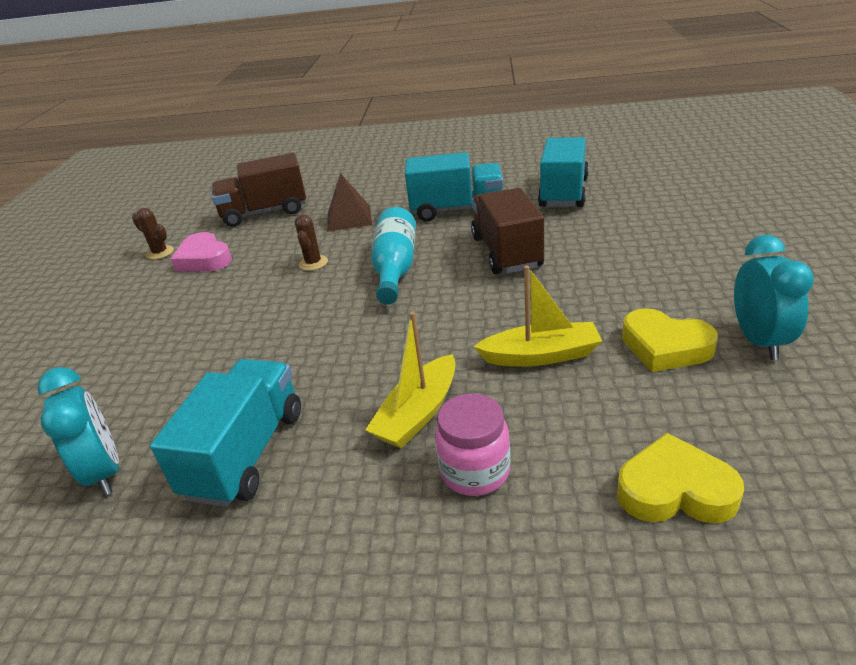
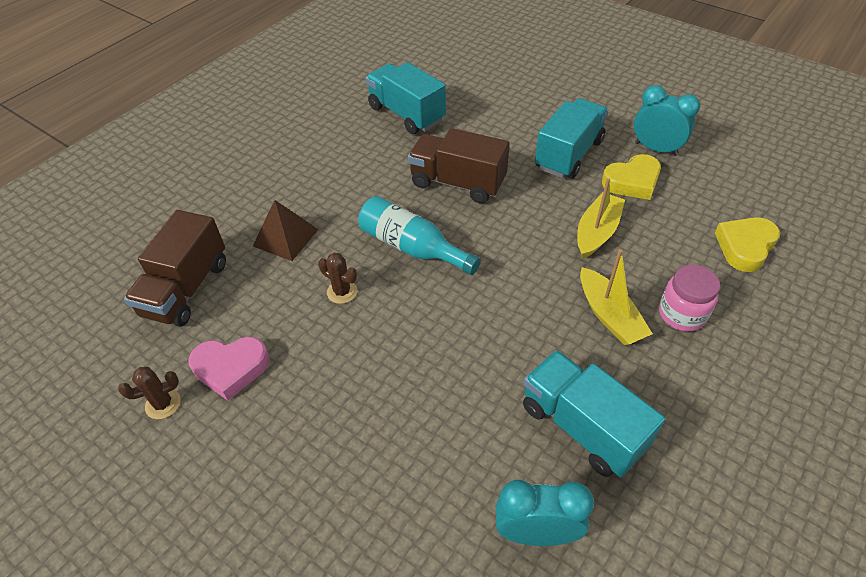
camera: 60 degrees left, 15 degrees up
(456, 210) = (359, 173): turquoise truck -> turquoise truck (569, 154)

